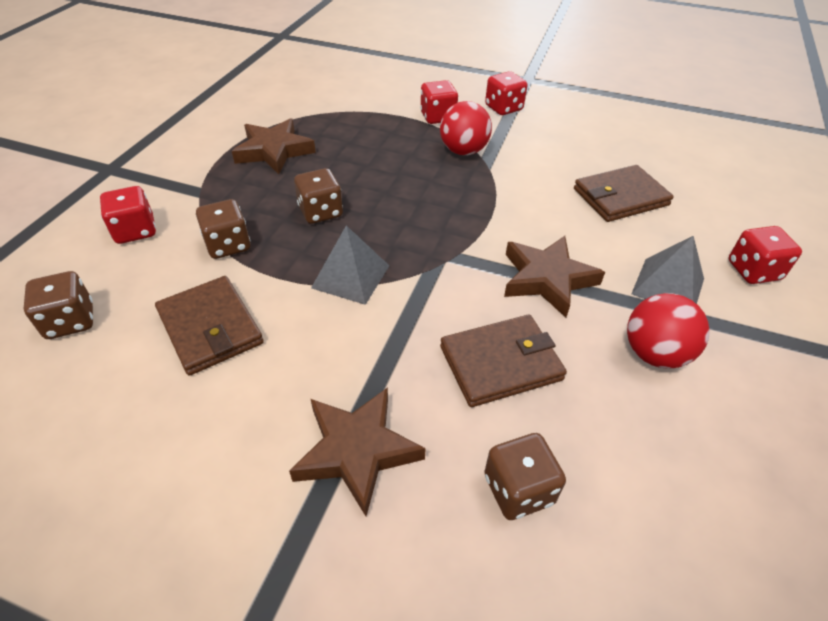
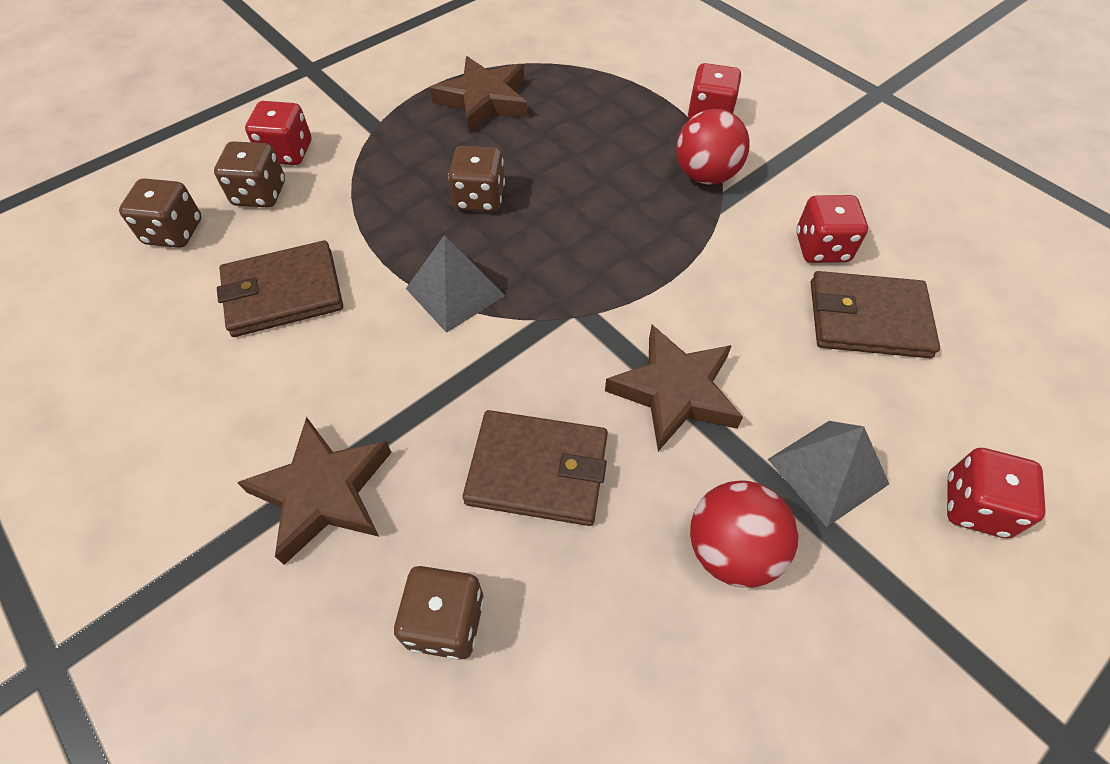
camera: 30 degrees right, 10 degrees up
(210, 328) = (283, 292): brown wallet -> brown wallet turned 75 degrees clockwise
(228, 245) = (360, 203): brown dice -> brown dice (260, 194)
(503, 108) = (809, 128): red dice -> red dice (821, 247)

